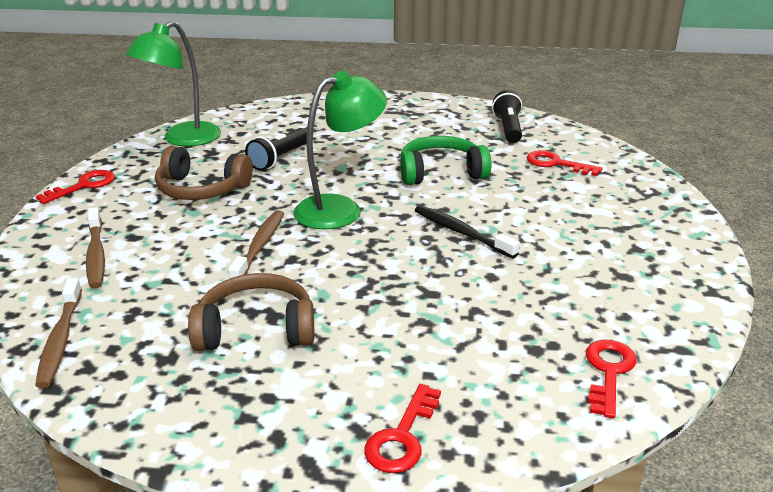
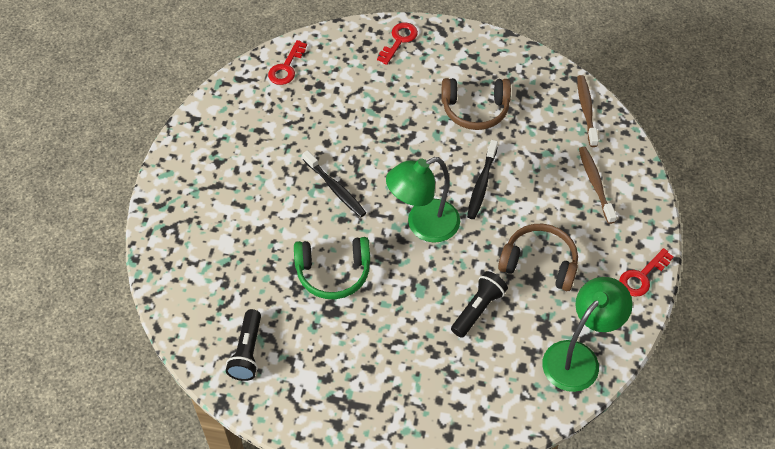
camera: 175 degrees left, 25 degrees up
(259, 246) = (481, 184): brown toothbrush -> black toothbrush
(556, 164) = (227, 279): red key -> none

